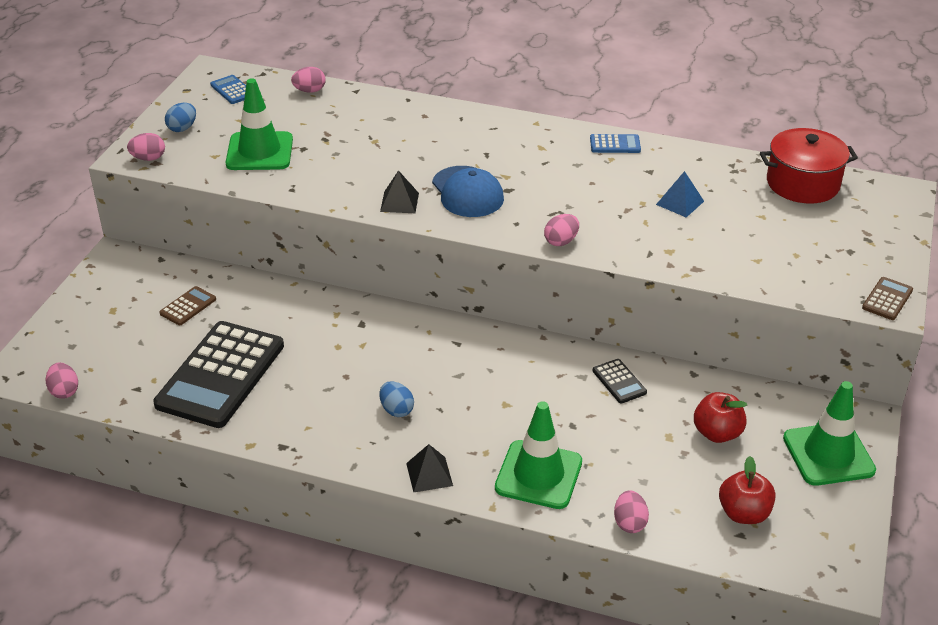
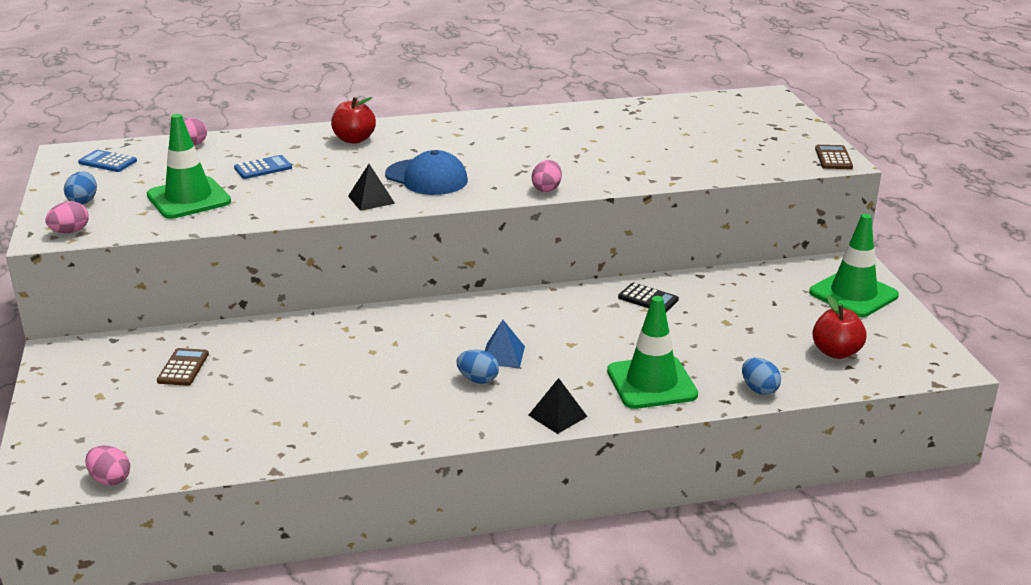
camera: 30 degrees left, 10 degrees down
(221, 375) = (275, 410): black calculator -> none
(615, 144) = (517, 118): blue calculator -> blue calculator (263, 168)
(629, 523) = (759, 389): pink egg -> blue egg
(680, 203) = (613, 141): blue pyramid -> blue pyramid (503, 355)
(717, 433) = (760, 308): red apple -> red apple (354, 139)
(802, 183) = (692, 107): red pot -> none

